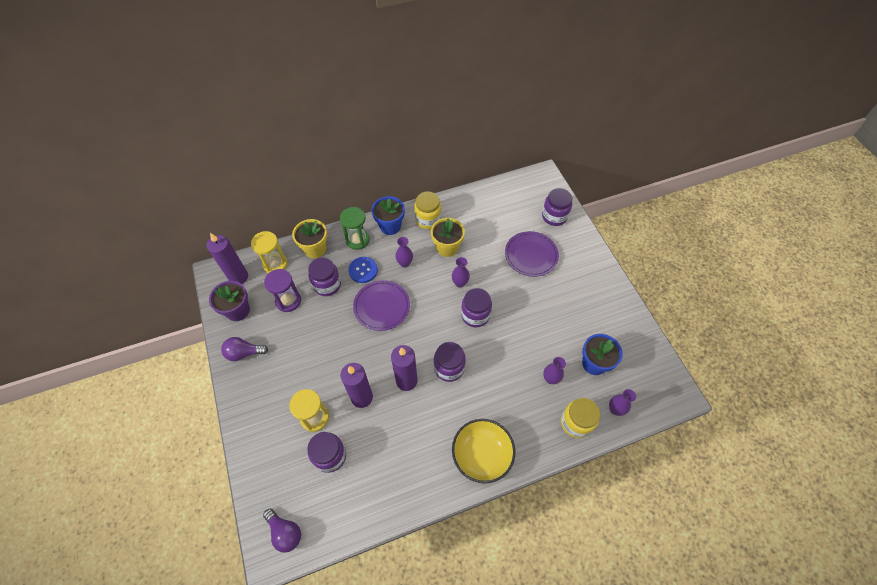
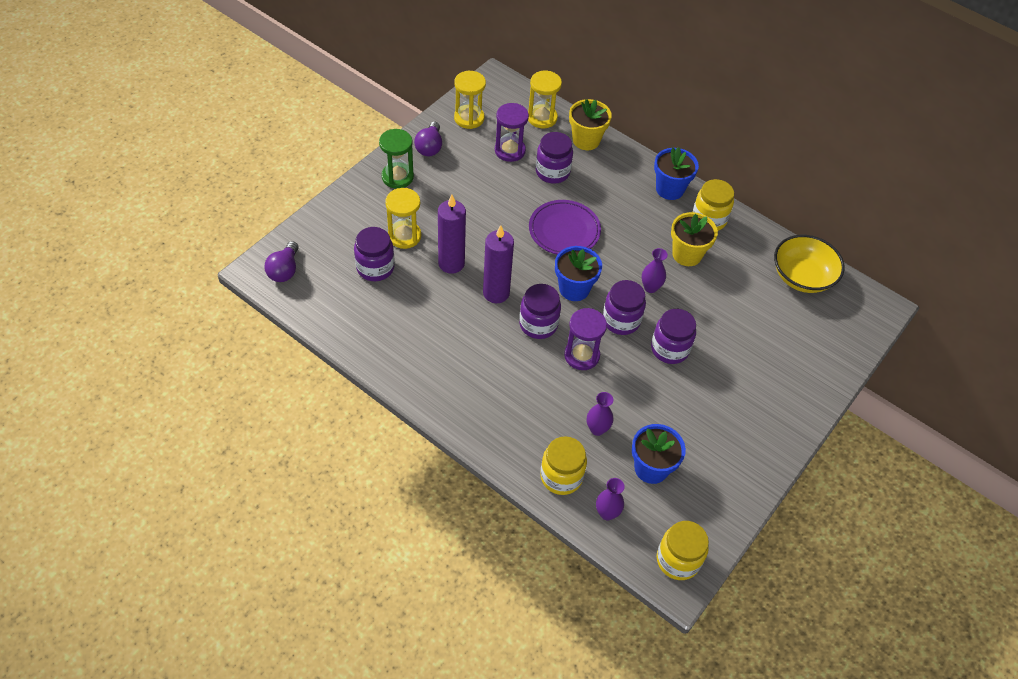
camera: 55 degrees right, 5 degrees down
(238, 277) = (505, 98): purple candle -> none
(238, 310) = (469, 118): purple flower pot -> yellow hourglass
(244, 353) = (429, 147): purple light bulb -> purple light bulb turned 135 degrees counterclockwise
(357, 240) = (627, 170): green hourglass -> green hourglass (397, 177)
(363, 270) = (594, 193): blue button -> none
(405, 263) = (633, 225): purple vase -> none
(433, 328) = (574, 289): none -> blue flower pot
(482, 455) = (462, 398): yellow bowl -> yellow bowl (802, 276)
(489, 355) = (581, 355): none -> purple hourglass
(531, 255) = (747, 342): purple plate -> none
(554, 216) = (828, 344): purple jar -> purple jar (669, 349)
(665, 387) = (678, 560): none -> yellow jar

